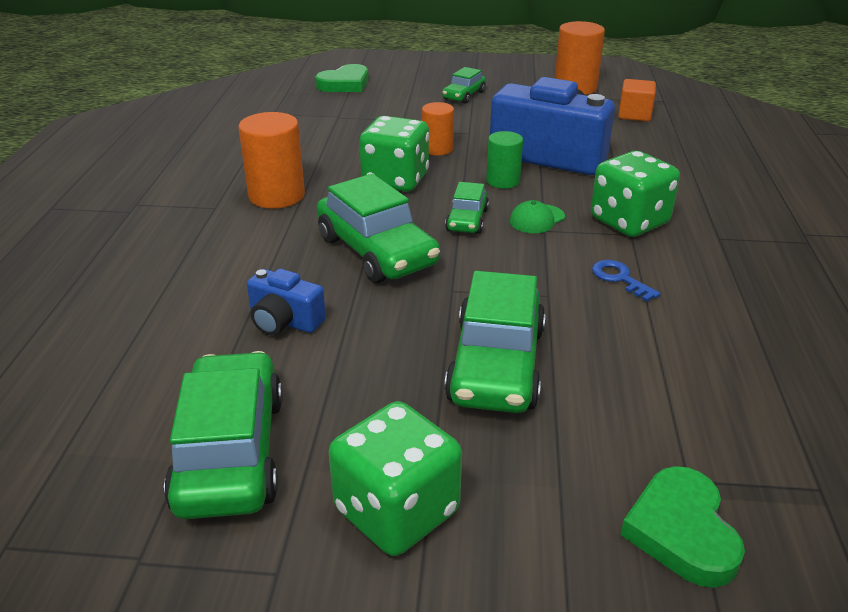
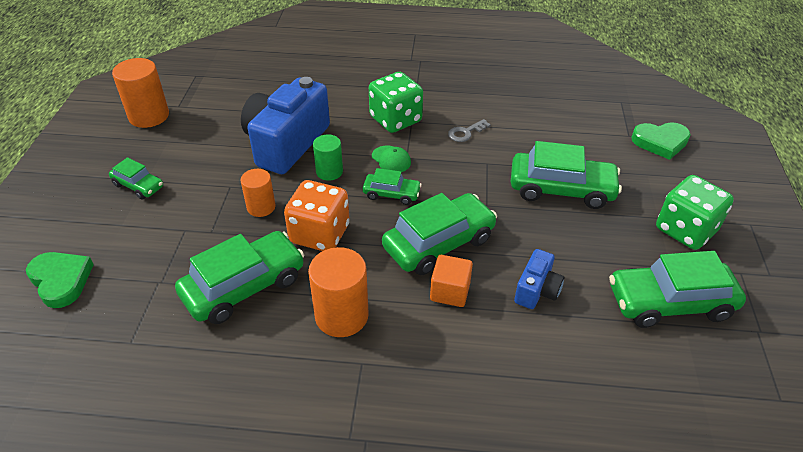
camera: 90 degrees left, 10 degrees up
(325, 149) = (244, 286): none -> green car
(395, 180) = (319, 234): green dice -> orange dice
(620, 279) = (466, 133): blue key -> grey key
(634, 115) = (221, 93): orange cube -> orange cube (450, 292)

